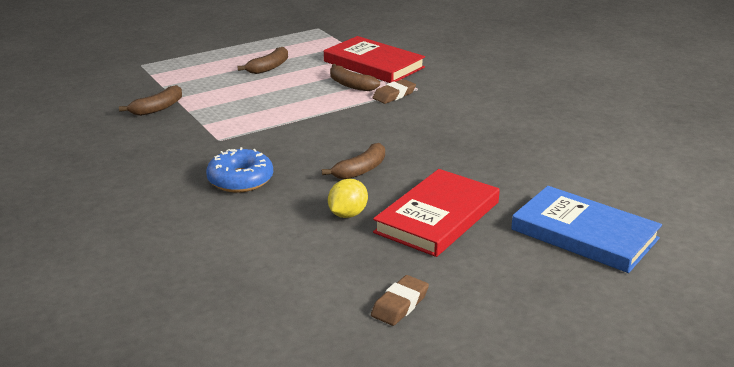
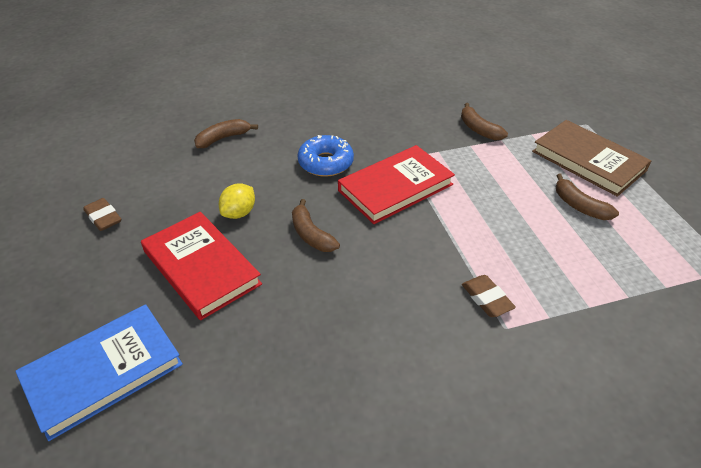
camera: 105 degrees right, 15 degrees up
(203, 64) = (588, 161): none -> brown book
(347, 214) = (239, 213): yellow lemon -> yellow lemon turned 75 degrees clockwise
(350, 85) = (522, 265): brown banana -> brown banana (223, 138)
(373, 64) = (591, 300): red book -> red book (395, 187)

